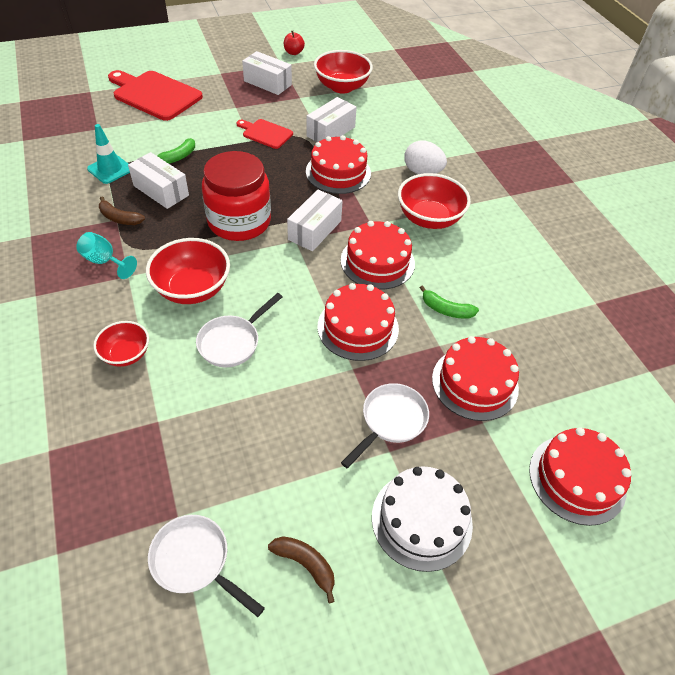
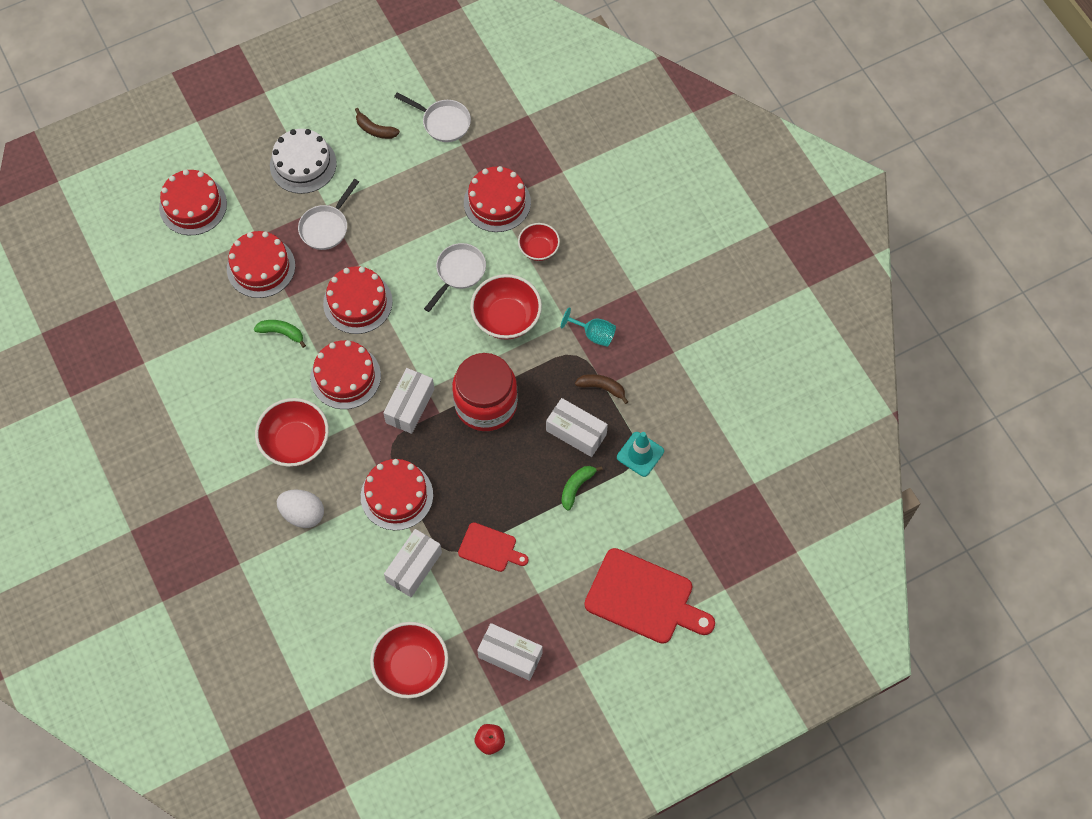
camera: 175 degrees right, 15 degrees up
(156, 420) = (497, 202): none -> red cake

